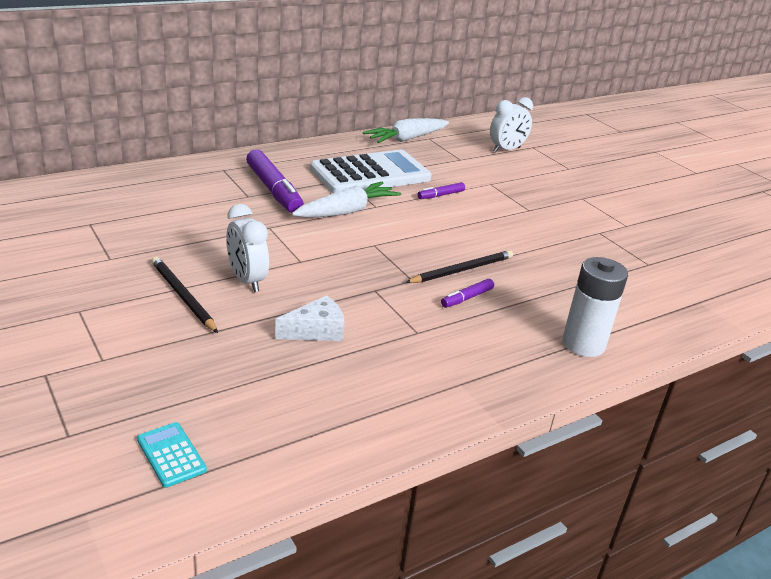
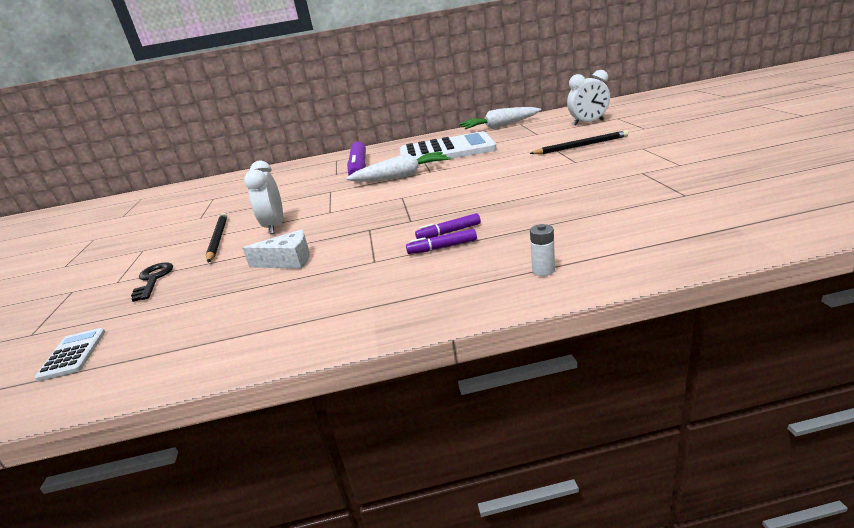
camera: 30 degrees right, 5 degrees down
(157, 356) = (153, 279): none -> black key
(171, 455) = (73, 354): turquoise calculator -> white calculator
(440, 195) = (495, 159): purple marker -> purple marker (442, 247)
(462, 270) = (465, 211): black pencil -> black pencil (581, 146)
(583, 344) = (543, 270): white battery -> white battery, size x0.45

